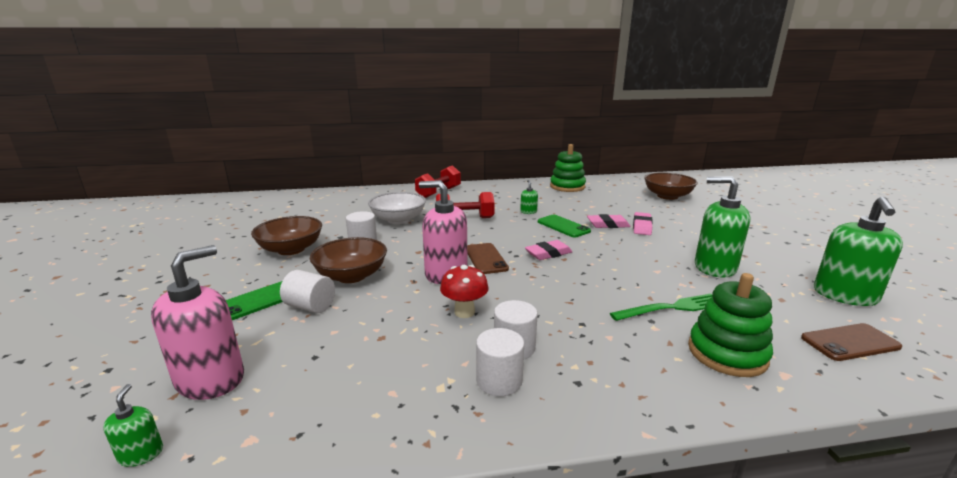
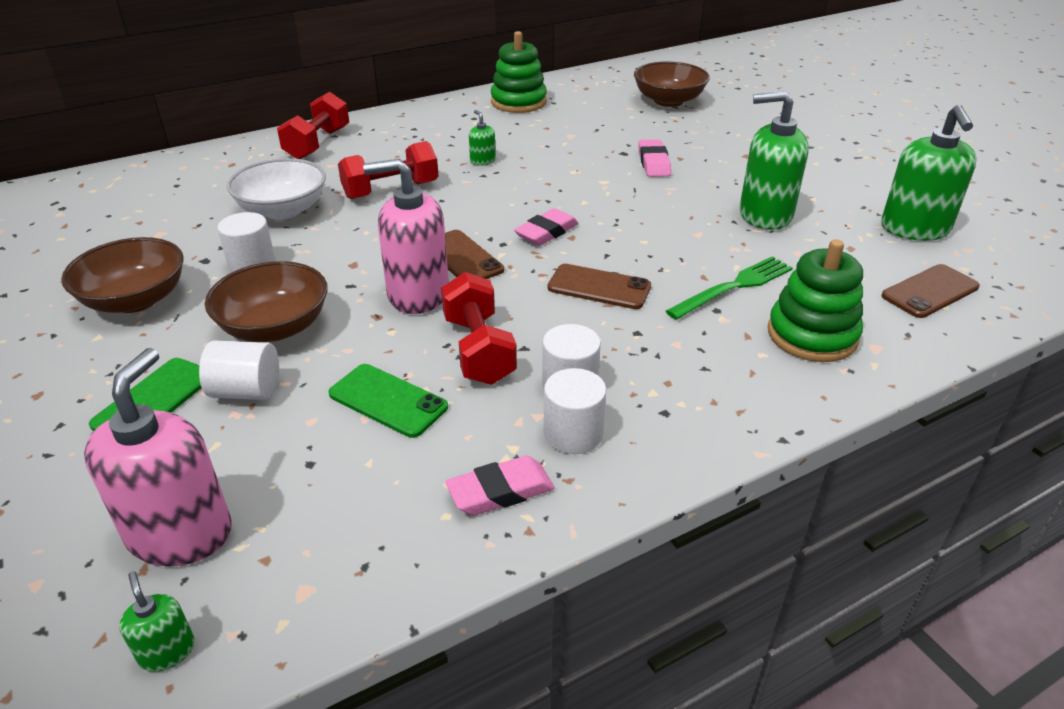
camera: 20 degrees left, 15 degrees up
(464, 312) = (479, 350): red mushroom -> red dumbbell
(563, 226) = (546, 180): green phone -> green phone (388, 400)
(568, 290) = (599, 287): none -> brown phone
(608, 225) = (607, 167): pink eraser -> pink eraser (500, 491)

